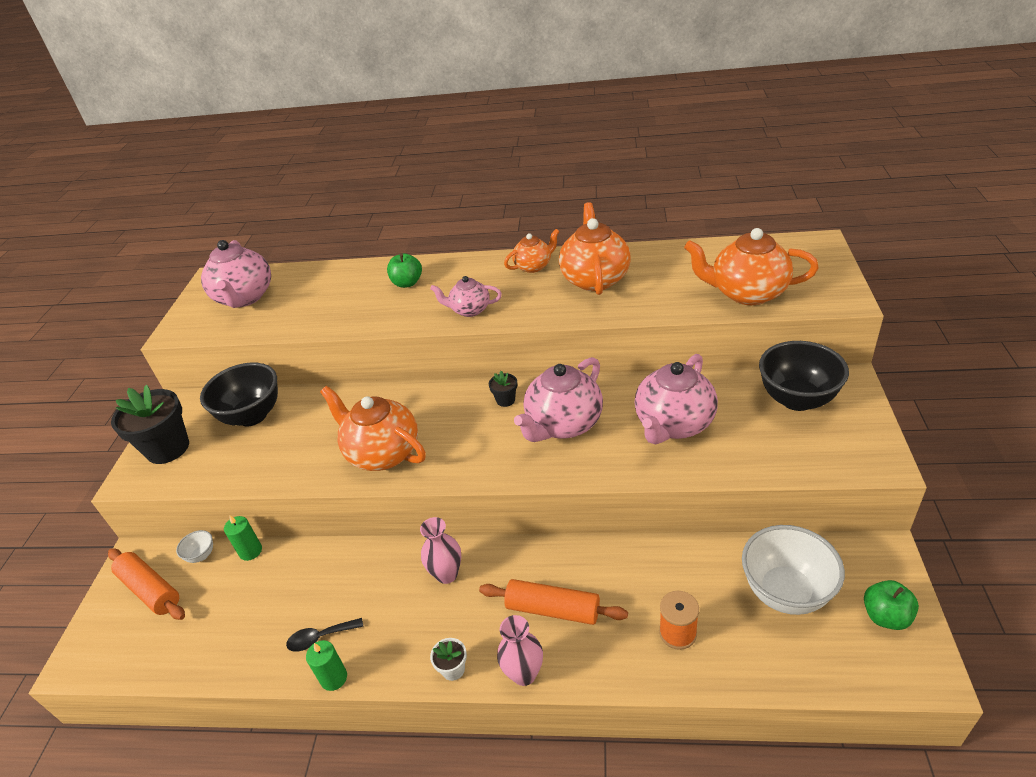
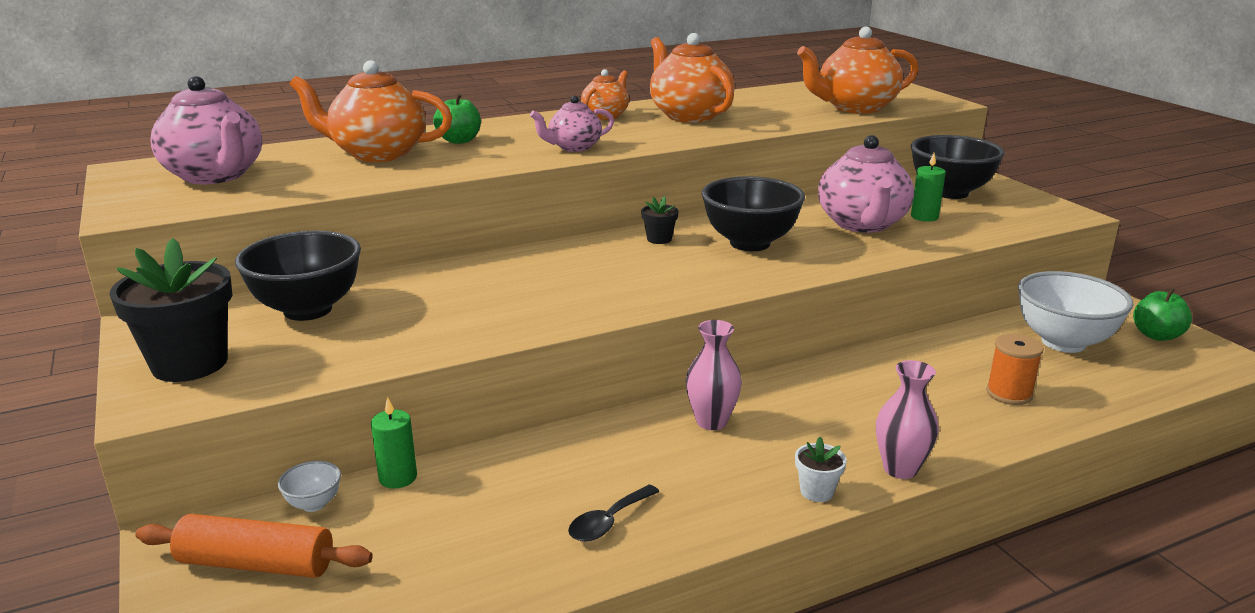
camera: 35 degrees left, 15 degrees down
(334, 678) = (673, 549): green candle -> green candle (924, 217)
(382, 453) = (555, 301): orange teapot -> orange teapot (377, 154)
(553, 609) = (867, 413): orange rolling pin -> none
(563, 424) = (750, 243): pink teapot -> black bowl

